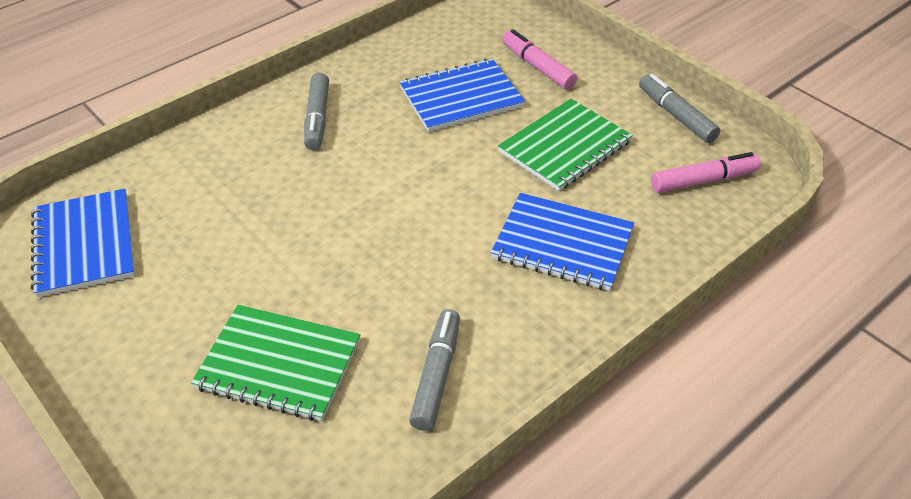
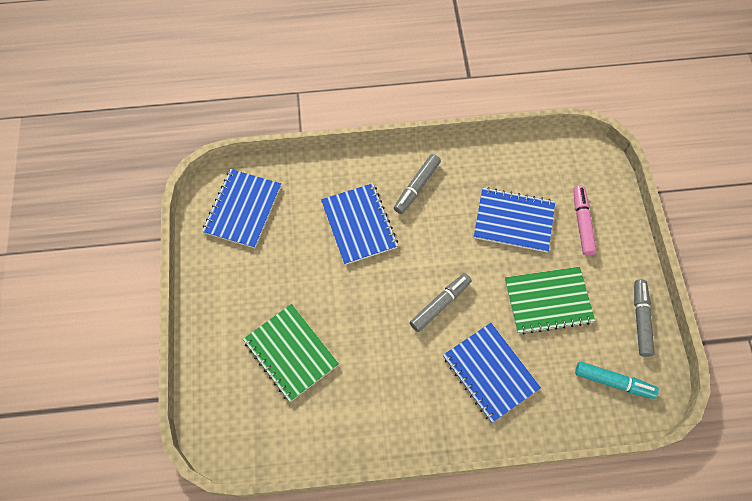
camera: 35 degrees right, 20 degrees up
(270, 185) = (359, 224): none -> blue notebook
(437, 375) = (362, 413): grey marker -> grey marker (440, 304)
(703, 180) = (613, 382): pink marker -> turquoise marker

